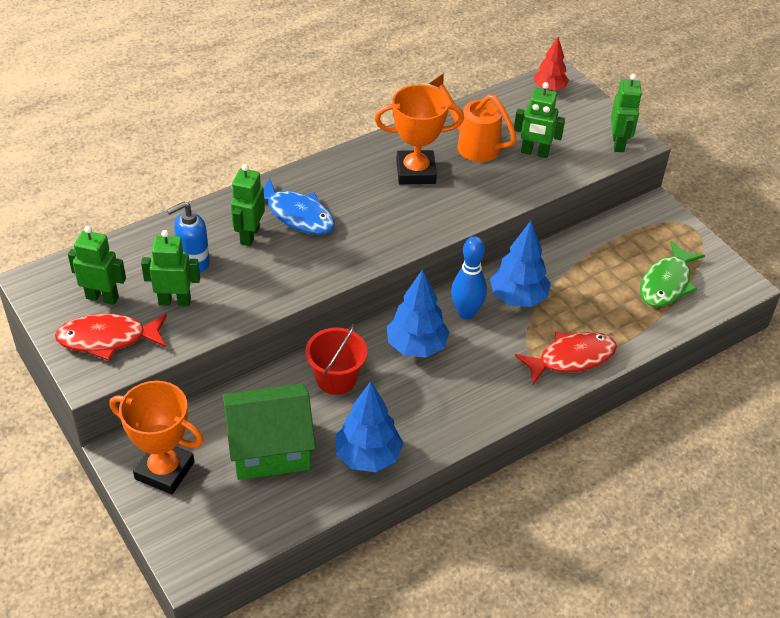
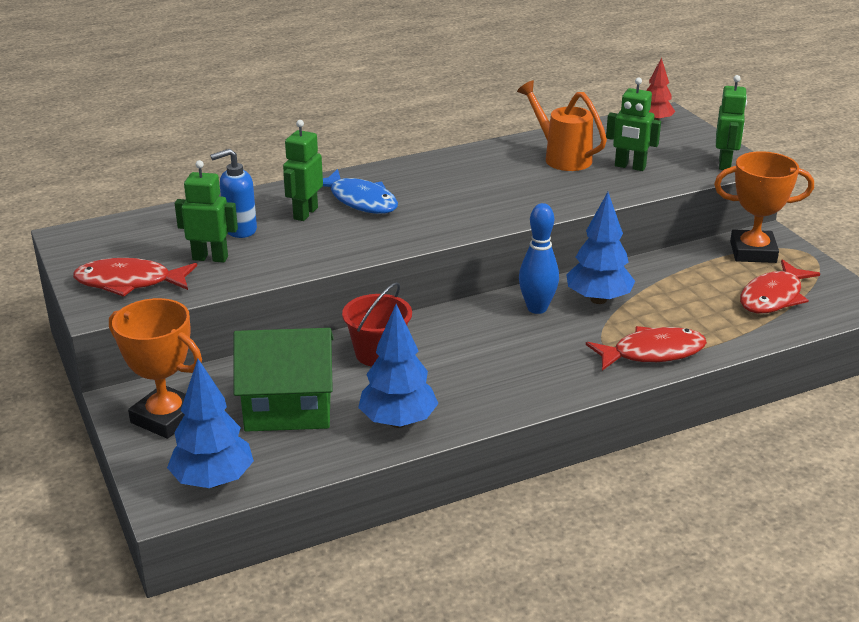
camera: 10 degrees right, 15 degrees down
(102, 297) = (135, 251): green robot -> none
(416, 172) = (496, 175): orange trophy -> orange trophy (753, 252)
(416, 346) = (474, 332): blue tree -> blue tree (213, 480)
(666, 283) = (773, 297): green fish -> red fish

